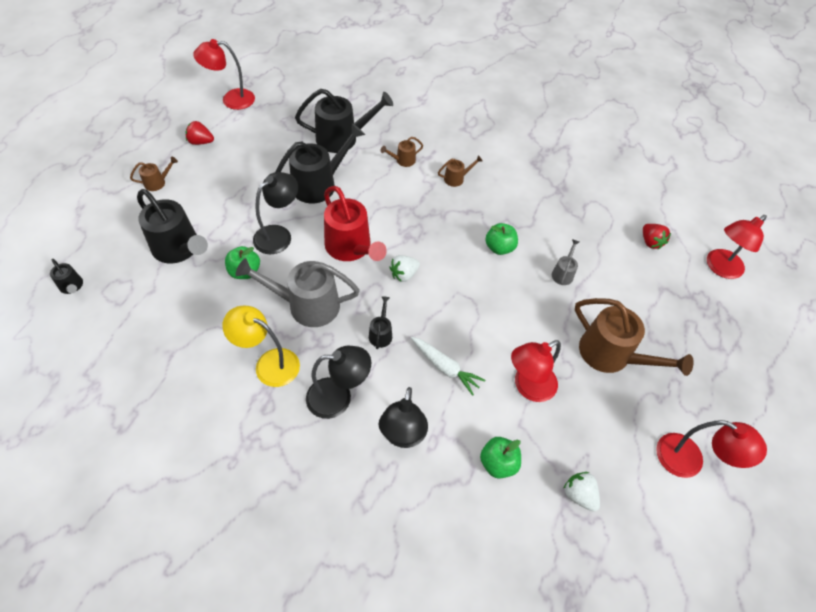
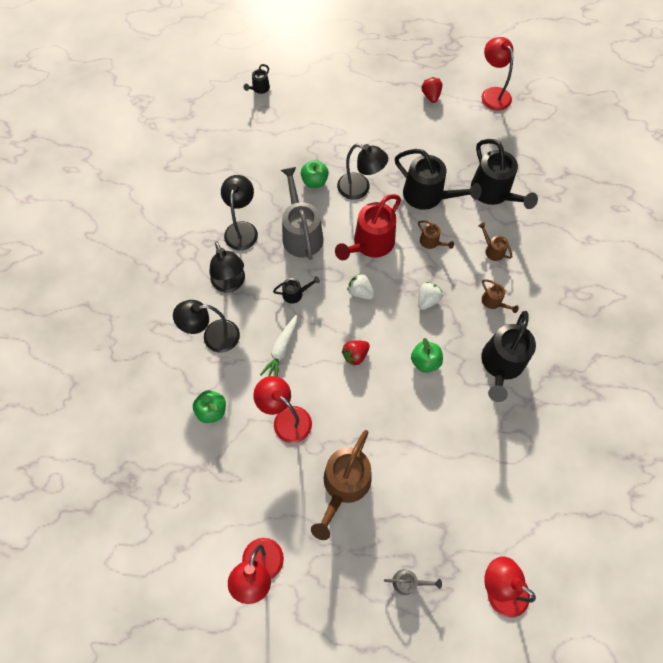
camera: 75 degrees right, 10 degrees up
(157, 182) = (373, 89): brown watering can -> brown watering can (431, 242)
(179, 249) = (317, 132): black watering can -> black watering can (501, 364)
(269, 363) = (242, 229): yellow lamp -> black lamp
(563, 273) = (420, 425): grey watering can -> grey watering can (408, 582)
(579, 494) = (203, 478): white strawberry -> white strawberry (427, 300)
(650, 242) = (501, 507): red strawberry -> red strawberry (355, 355)

